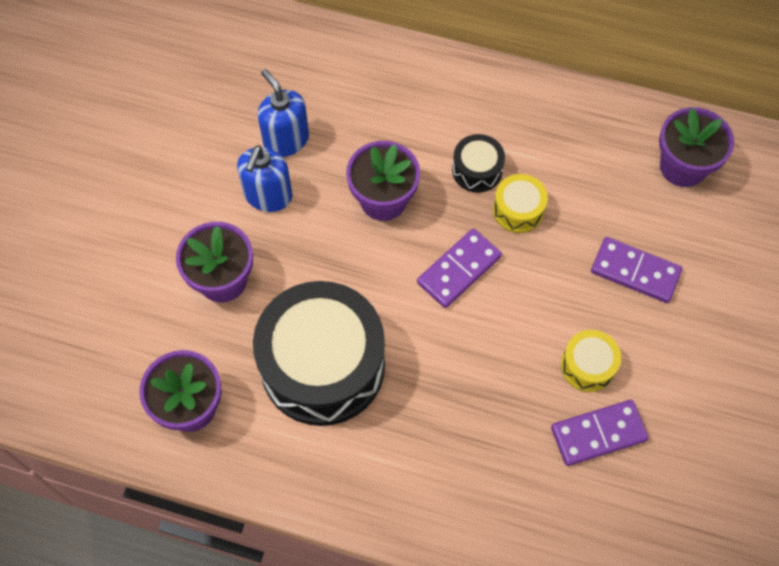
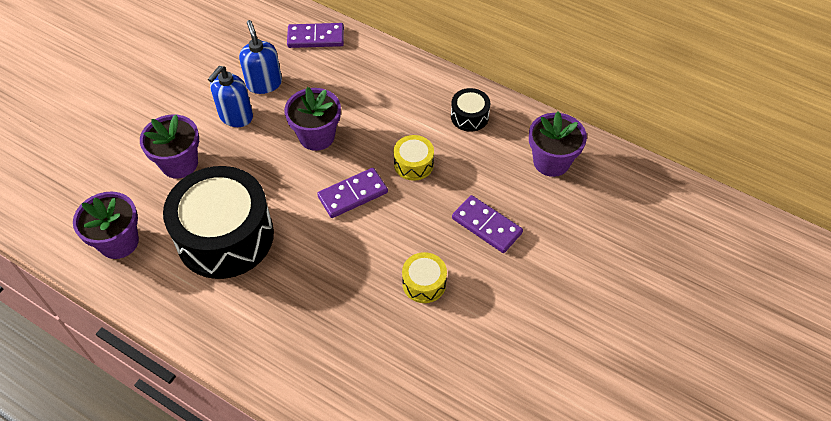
camera: 15 degrees right, 10 degrees down
(477, 170) = (393, 131): black drum -> black drum (469, 116)
(598, 433) = (413, 334): purple domino -> purple domino (316, 37)

